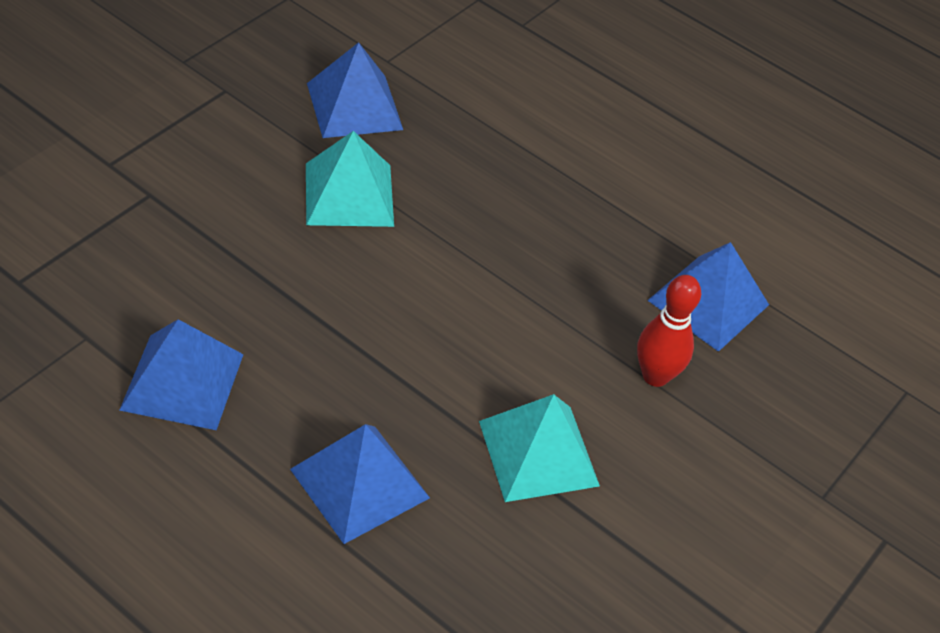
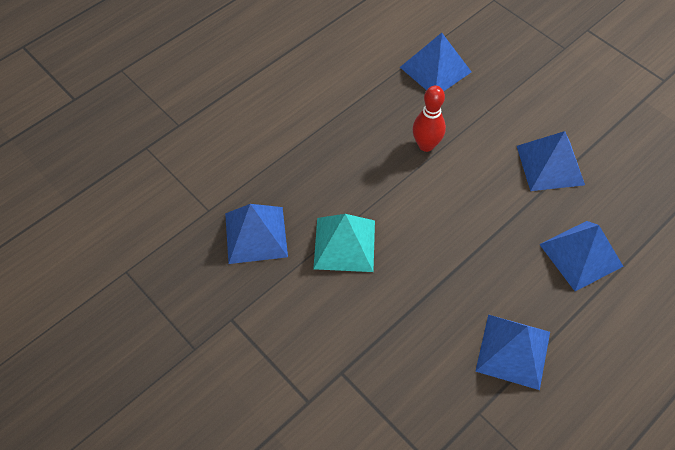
camera: 75 degrees left, 10 degrees up
(538, 453) = (550, 165): turquoise pyramid -> blue pyramid
(655, 376) = (491, 103): red bowling pin -> red bowling pin (426, 145)

